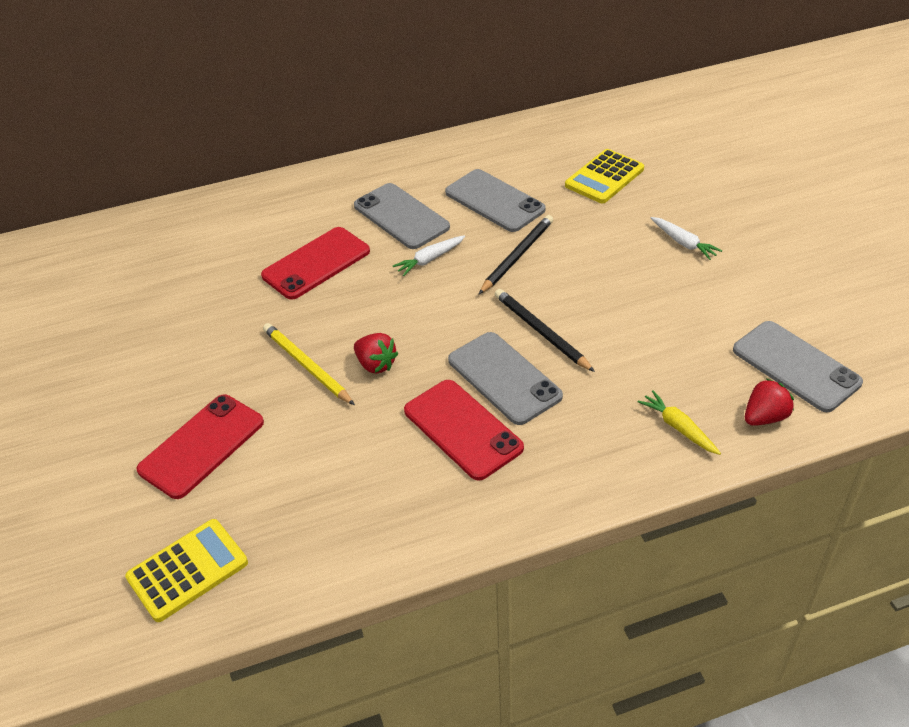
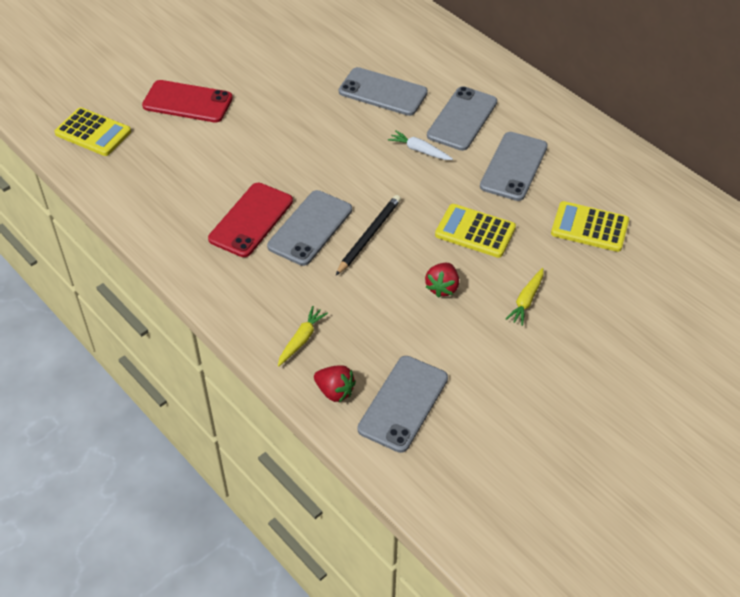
camera: 65 degrees right, 5 degrees up
(306, 366) = (277, 123): yellow pencil -> none
(316, 263) = (382, 92): red phone -> grey phone
(376, 364) = (293, 157): red strawberry -> red strawberry (442, 287)
(517, 256) = (450, 199): black pencil -> none
(573, 251) = (475, 231): none -> yellow calculator
(683, 243) = (526, 300): white carrot -> yellow carrot

